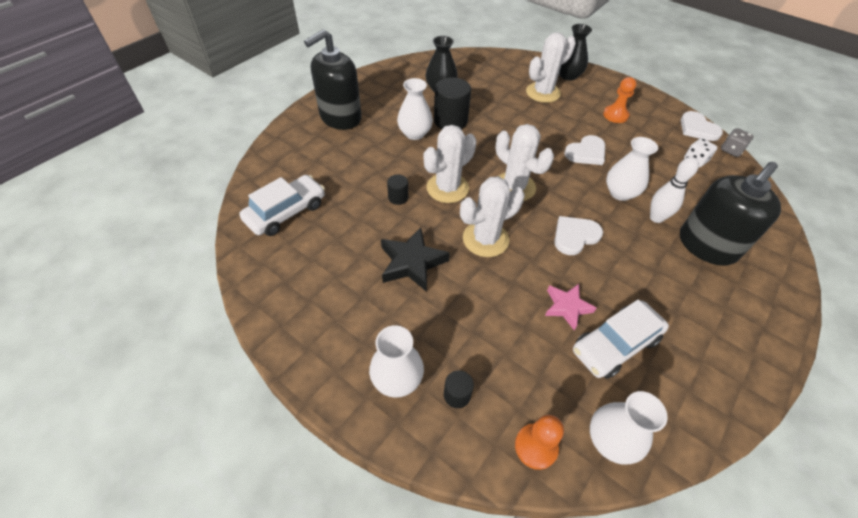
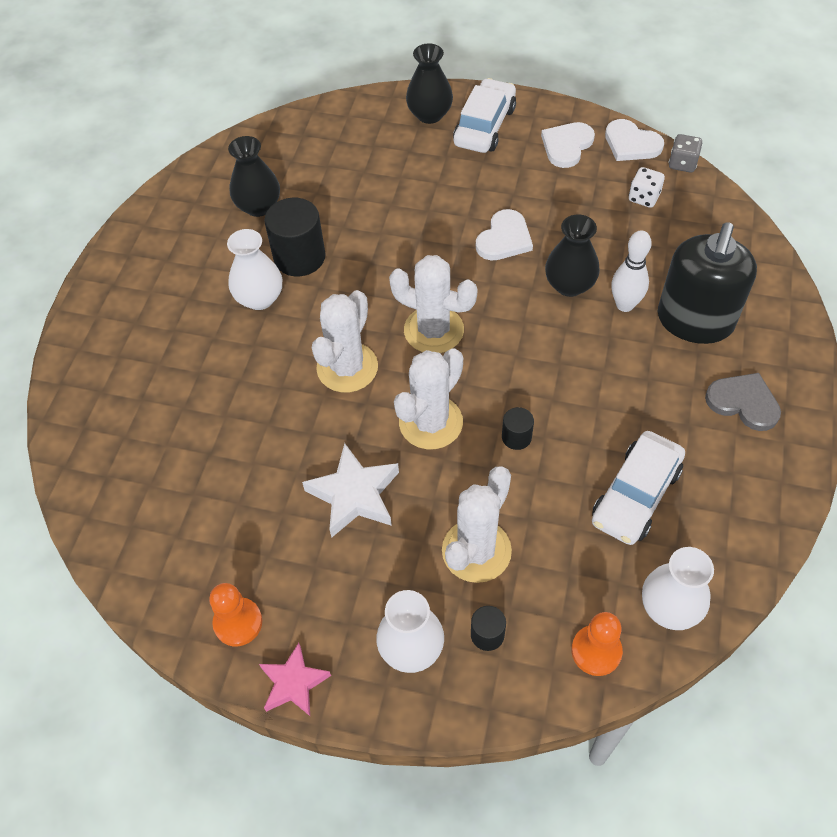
camera: 20 degrees left, 5 degrees up
(286, 212) = (147, 495): white car -> white car (484, 126)
(340, 117) = (136, 313): black soap dispenser -> none
(398, 197) = (288, 409): black cylinder -> black cylinder (516, 437)
(412, 263) = (354, 495): black star -> white star
(543, 93) = (407, 158): white cactus -> white cactus (476, 551)
(567, 307) = (565, 472): pink star -> pink star (293, 683)
(575, 236) = (538, 372): white heart -> white heart (566, 146)
(615, 115) = (519, 161): orange pawn -> orange pawn (238, 622)
(620, 193) = (569, 285): white vase -> black vase
(728, 314) = (743, 402): none -> grey heart

